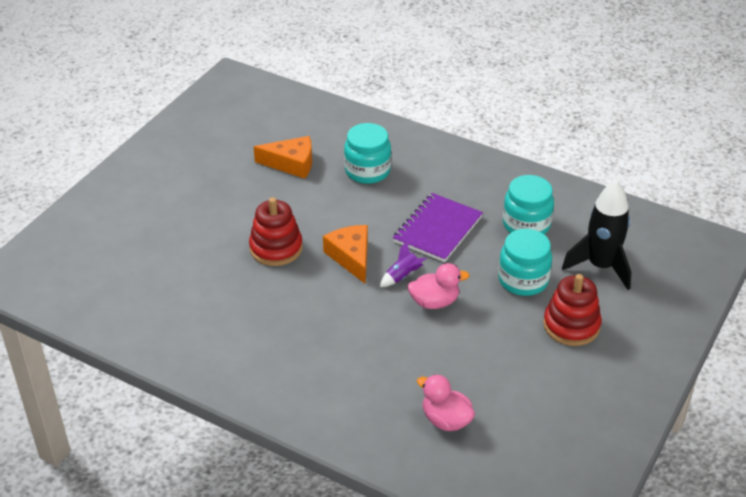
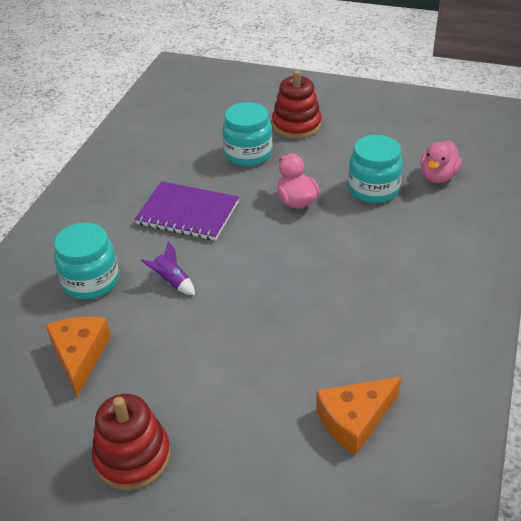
camera: 100 degrees left, 0 degrees up
(276, 248) = (250, 334): red stacking toy -> red stacking toy (132, 457)
(351, 257) = (248, 268): orange cheese -> orange cheese (354, 420)
(402, 276) = (267, 227): purple rocket -> purple rocket (172, 282)
(526, 224) = (168, 159): turquoise jar -> turquoise jar (373, 189)
(601, 266) = (217, 116): black rocket -> none

